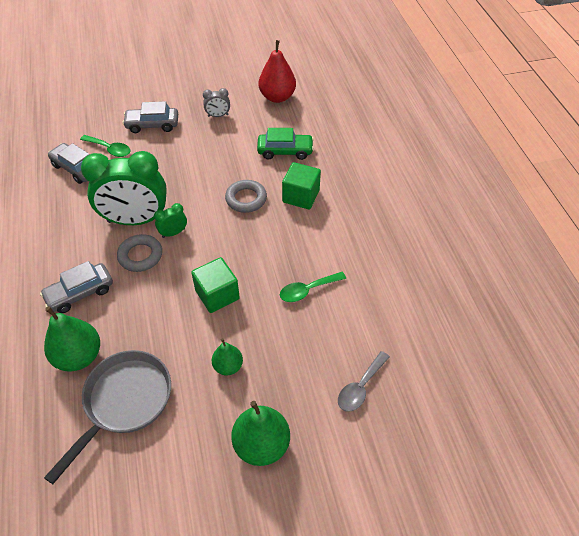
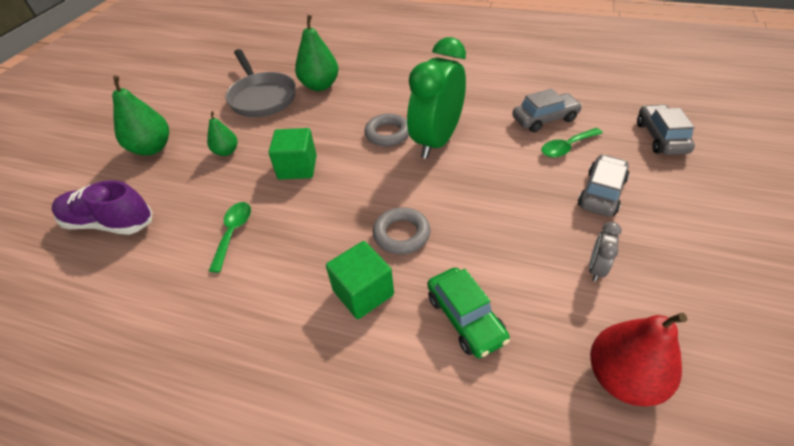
camera: 125 degrees right, 5 degrees down
(80, 293) = (377, 95): grey car -> grey car (660, 137)
(173, 233) = (398, 161): green clock -> none
(285, 151) = (465, 318): green car -> green car turned 60 degrees counterclockwise
(360, 387) = (110, 223): grey spoon -> purple shoe

